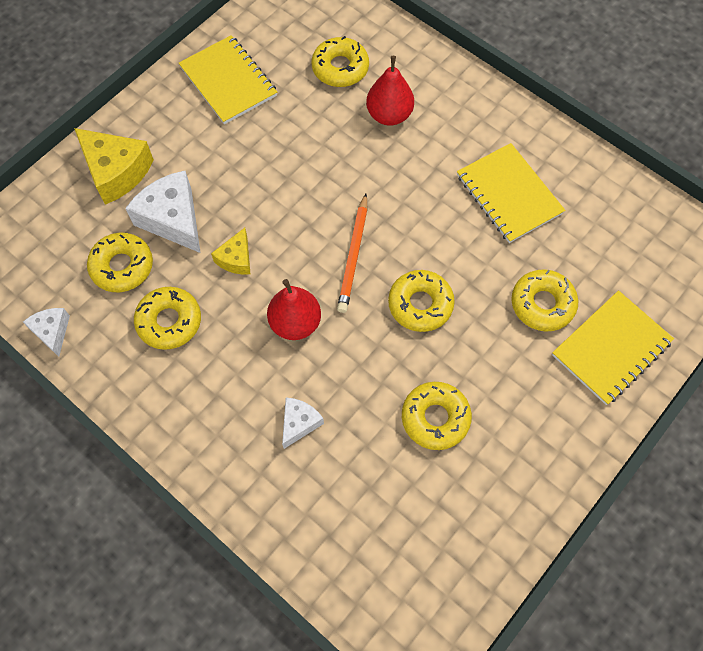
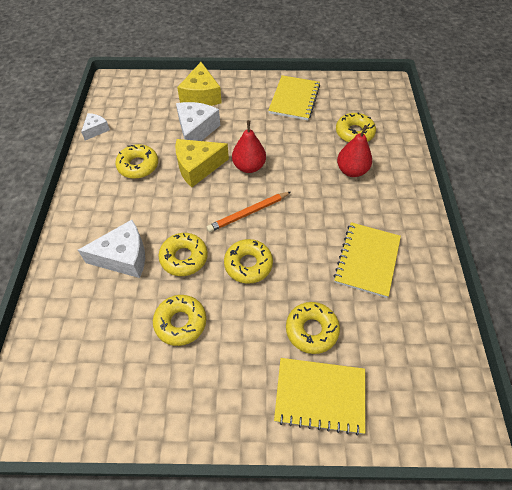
camera: 50 degrees right, 10 degrees down
(122, 266) = (152, 130): yellow donut -> yellow donut (184, 258)
(236, 259) = (197, 167): yellow cheese -> yellow cheese, size x1.79
(295, 323) = (183, 215): red pear -> red pear (249, 166)
(299, 423) = (124, 257): white cheese -> white cheese, size x1.79

